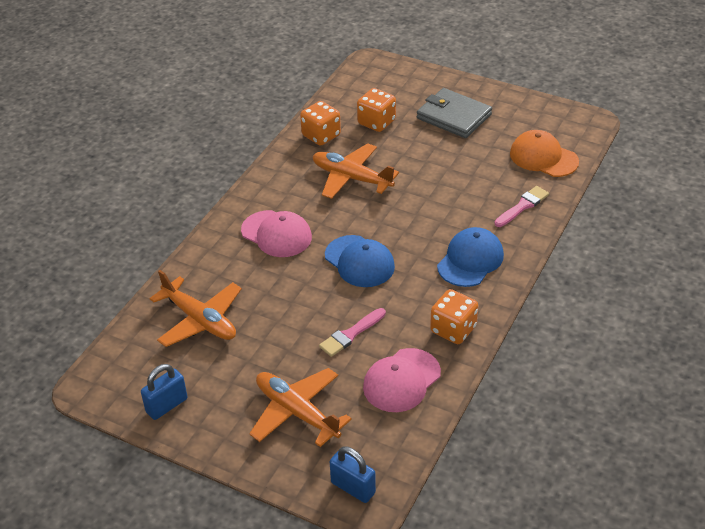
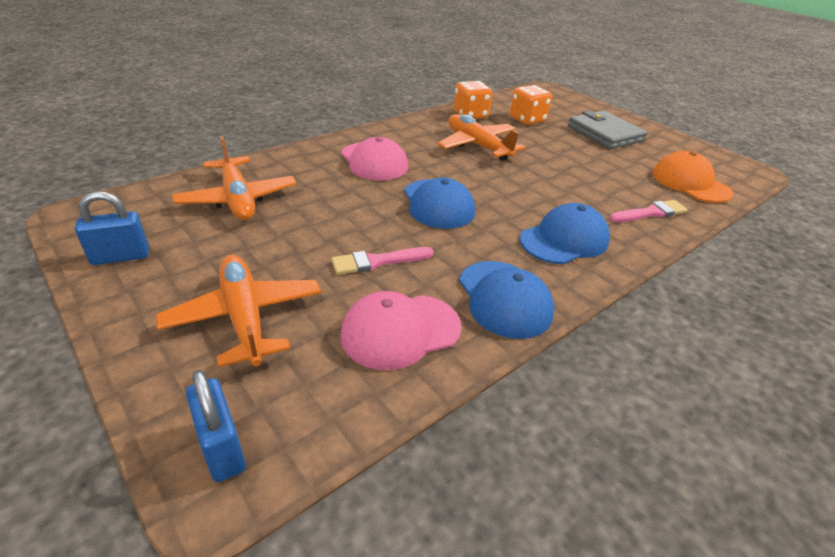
camera: 20 degrees right, 5 degrees down
(453, 329) = (504, 299): orange dice -> blue cap

